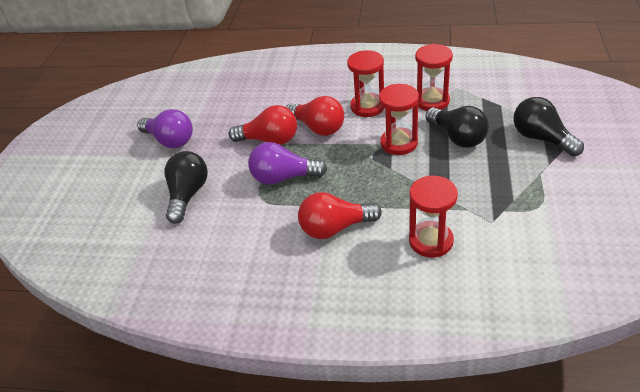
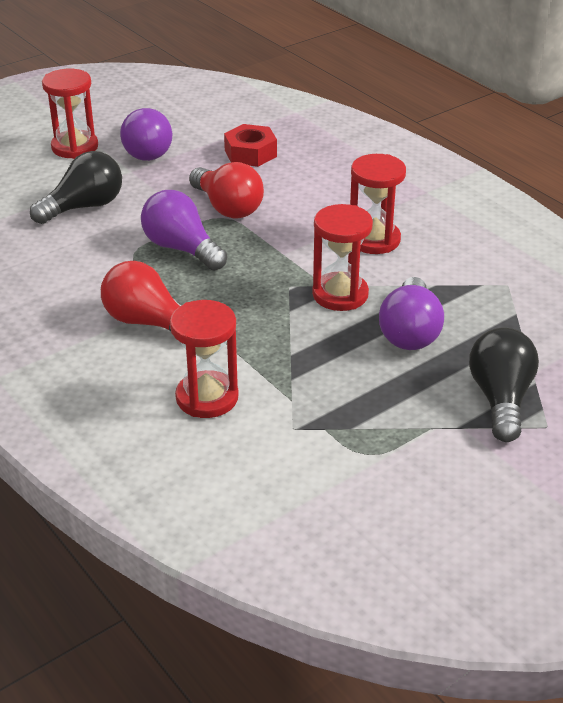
camera: 40 degrees right, 5 degrees down
(232, 105) = (250, 153): none -> red nut
(318, 128) = (290, 226): red light bulb -> none
(432, 101) = (452, 280): red hourglass -> red hourglass (75, 147)
(457, 137) = (410, 332): black light bulb -> purple light bulb

